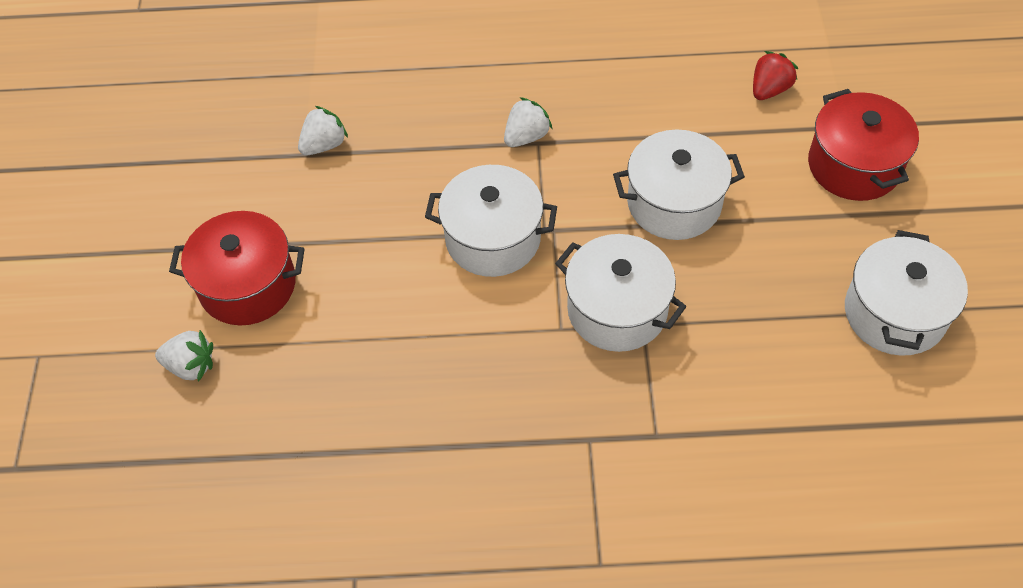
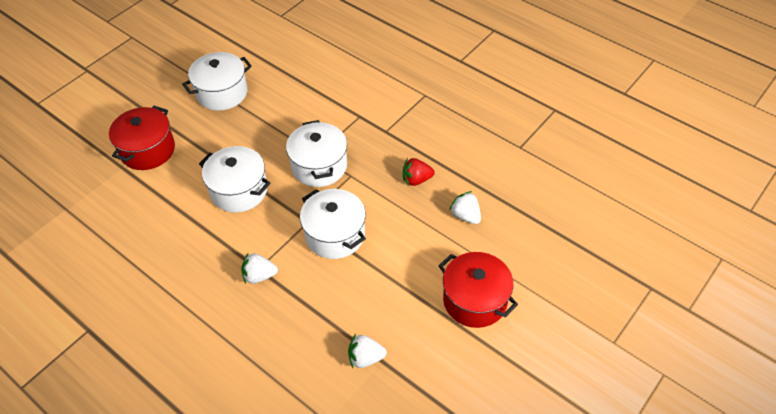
camera: 140 degrees left, 5 degrees down
(191, 366) = (533, 278): white strawberry -> white strawberry (465, 216)
(769, 89) = (123, 209): red strawberry -> red strawberry (416, 180)

